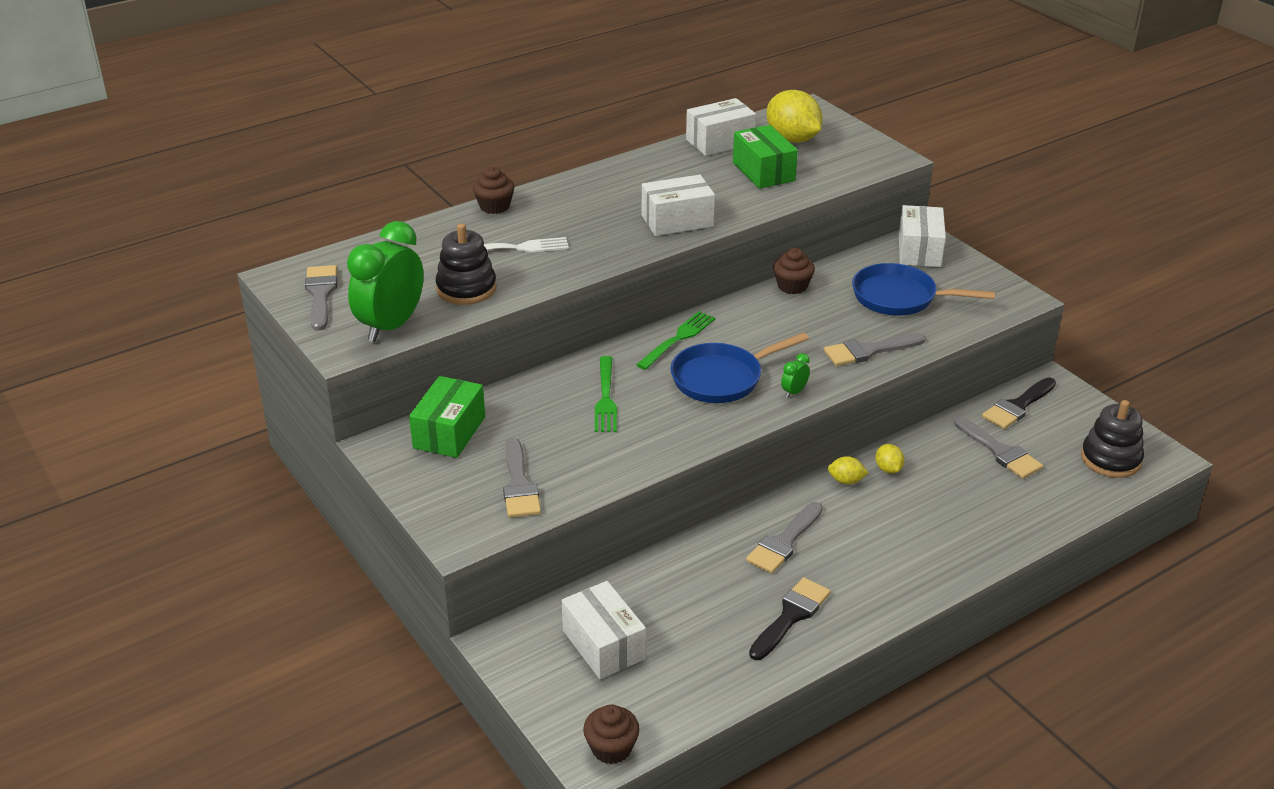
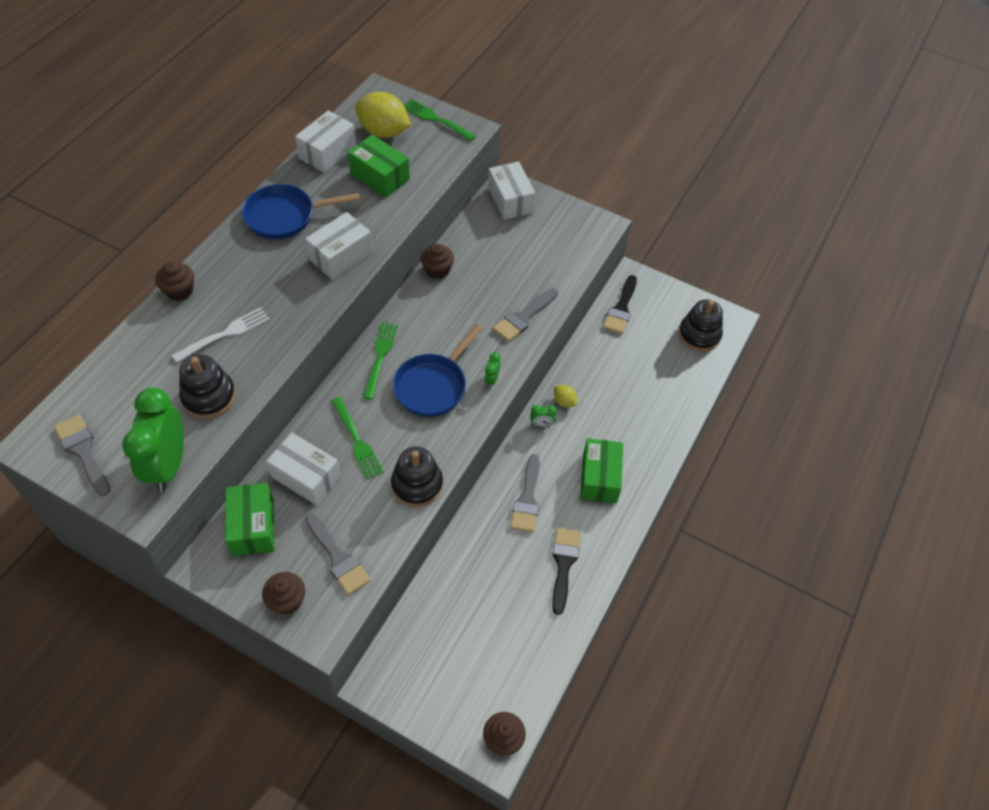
camera: 30 degrees left, 20 degrees up
(442, 500) = (287, 600): none -> brown cupcake
(603, 645) = (451, 650): white box -> white box (306, 477)
(647, 453) = (417, 484): none -> black stacking toy
(846, 481) = (541, 424): yellow lemon -> green clock
(859, 142) = (436, 119): none -> green fork
(889, 552) = (599, 478): none -> green box
(899, 297) = (519, 254): blue pan -> blue pan (285, 216)
(1000, 451) = (628, 355): grey brush -> none

